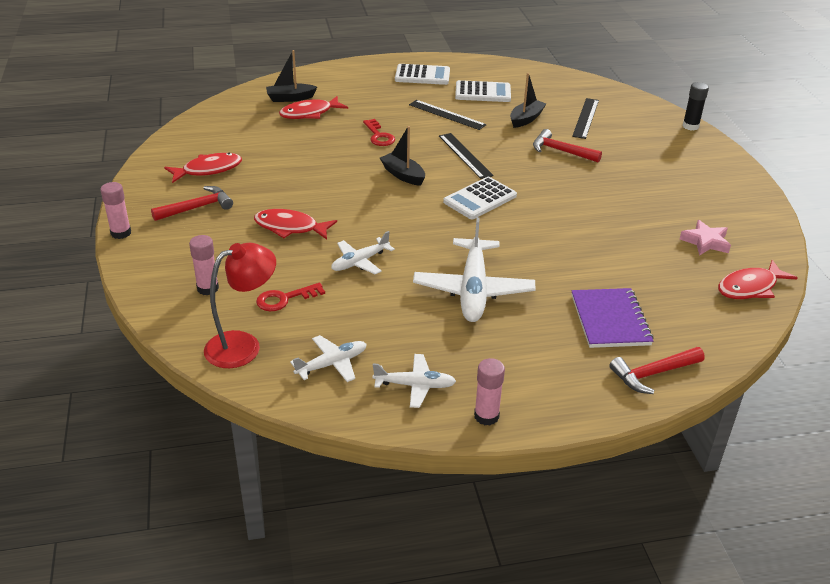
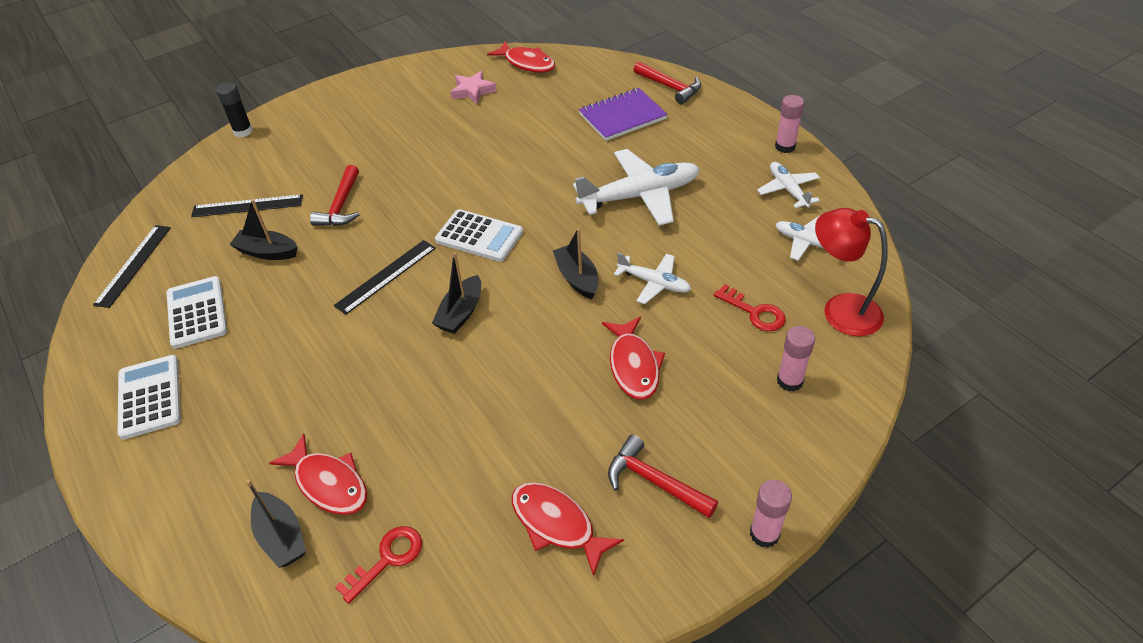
camera: 110 degrees left, 10 degrees up
(379, 136) = (369, 373): red key -> red key (387, 559)
(396, 229) = (577, 278): none -> black boat
(447, 115) = (279, 326): black ruler -> black ruler (133, 265)

